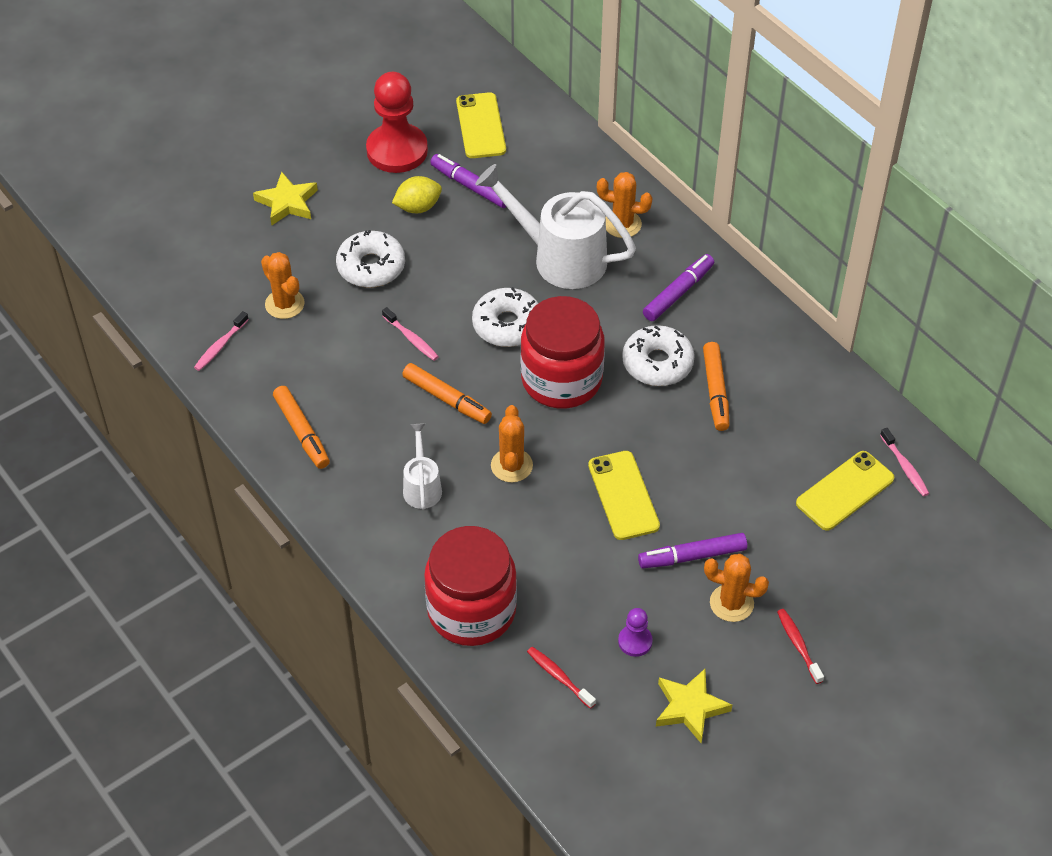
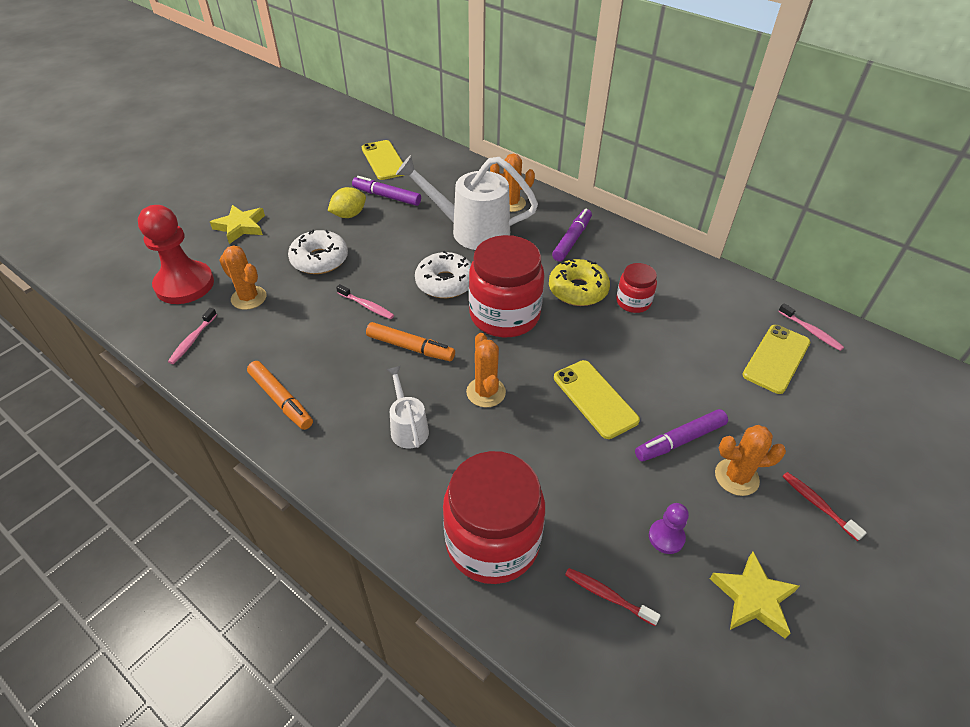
camera: 15 degrees left, 5 degrees down
(397, 150) = (324, 182): red pawn -> red pawn (184, 284)
(657, 363) = (578, 290): white donut -> yellow donut
(715, 391) = (633, 302): orange marker -> red jar

